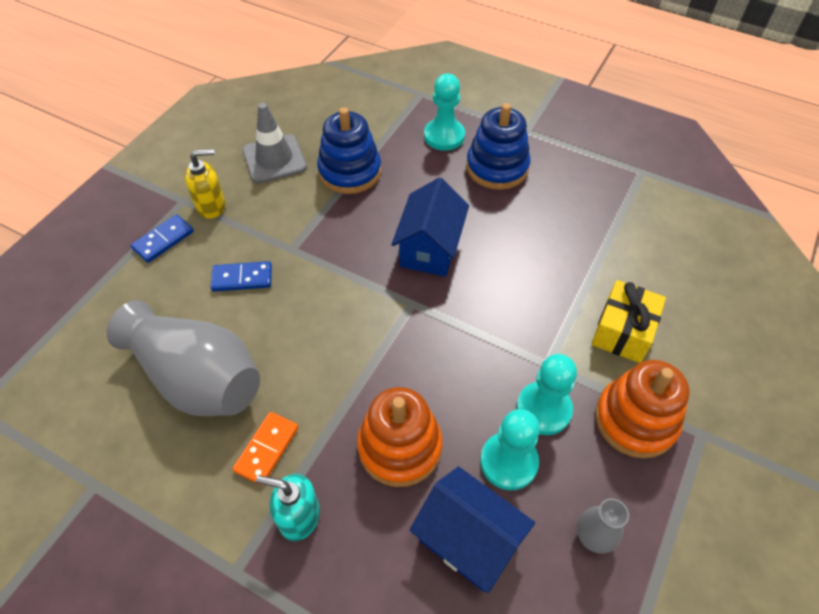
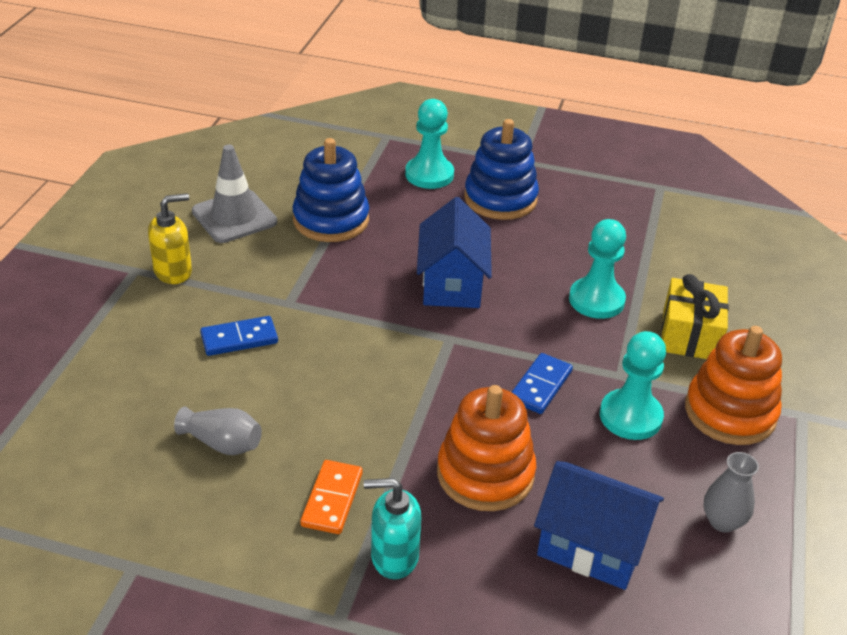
camera: 15 degrees left, 15 degrees down
(163, 240) = (125, 312): blue domino -> blue domino (540, 386)
(198, 378) = (222, 443): grey vase -> grey vase, size x0.44
(508, 462) = (610, 469): turquoise pawn -> turquoise pawn (596, 300)

